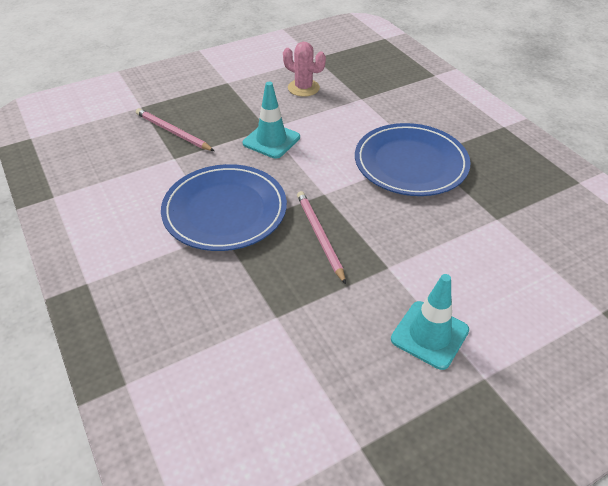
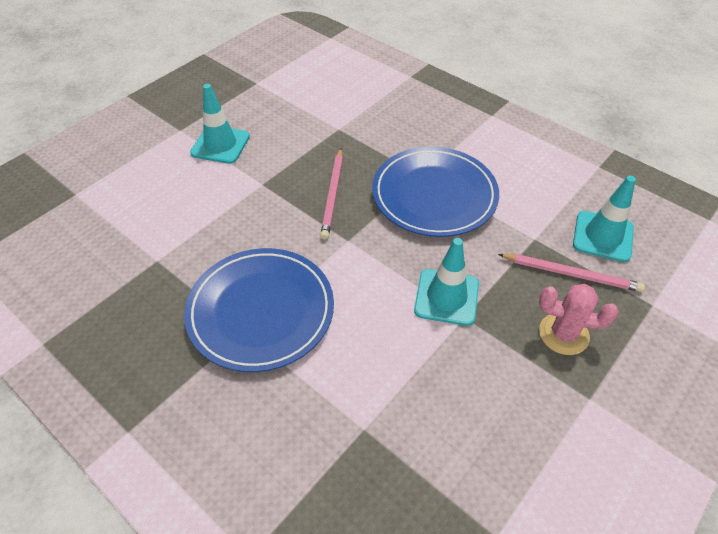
camera: 160 degrees right, 5 degrees up
(122, 147) = (603, 236): none -> turquoise traffic cone
(303, 88) = (466, 425): pink cactus -> pink cactus (563, 334)
(319, 236) = (333, 195): pink pencil -> pink pencil turned 45 degrees clockwise

